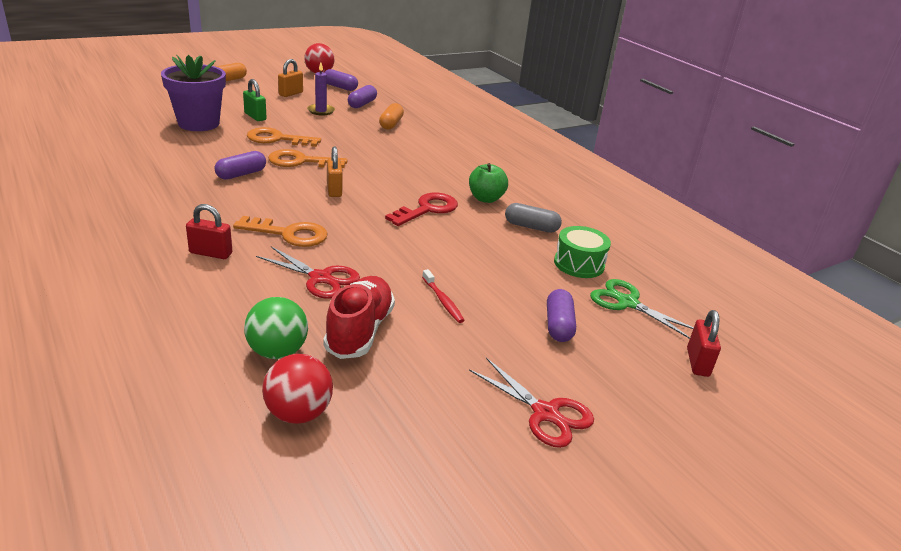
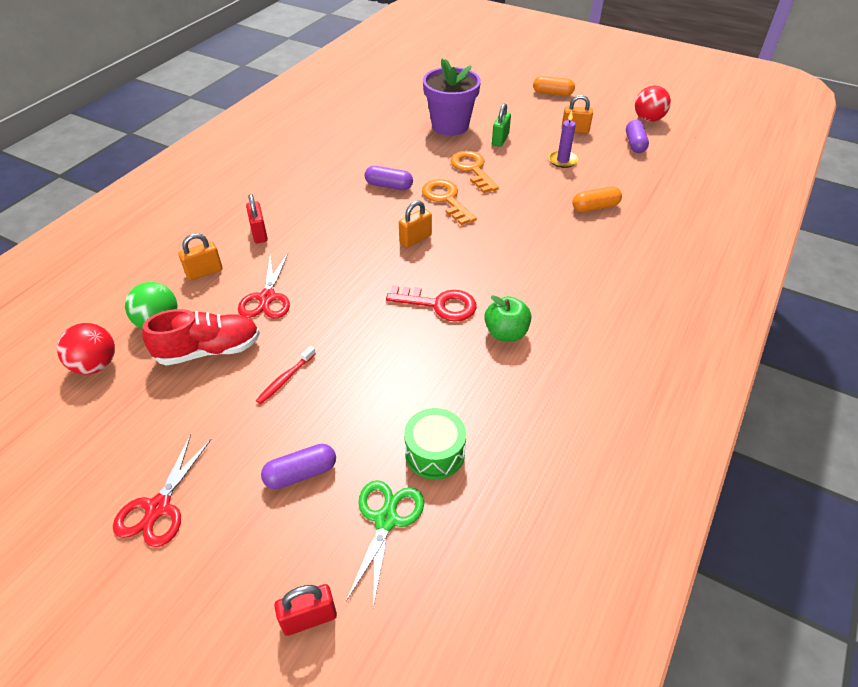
camera: 65 degrees right, 15 degrees up
(229, 301) = (204, 272): none -> orange padlock
(289, 234) = (318, 252): orange key -> none
(362, 104) = (615, 172): purple capsule -> none
(531, 227) = (479, 388): grey capsule -> none

